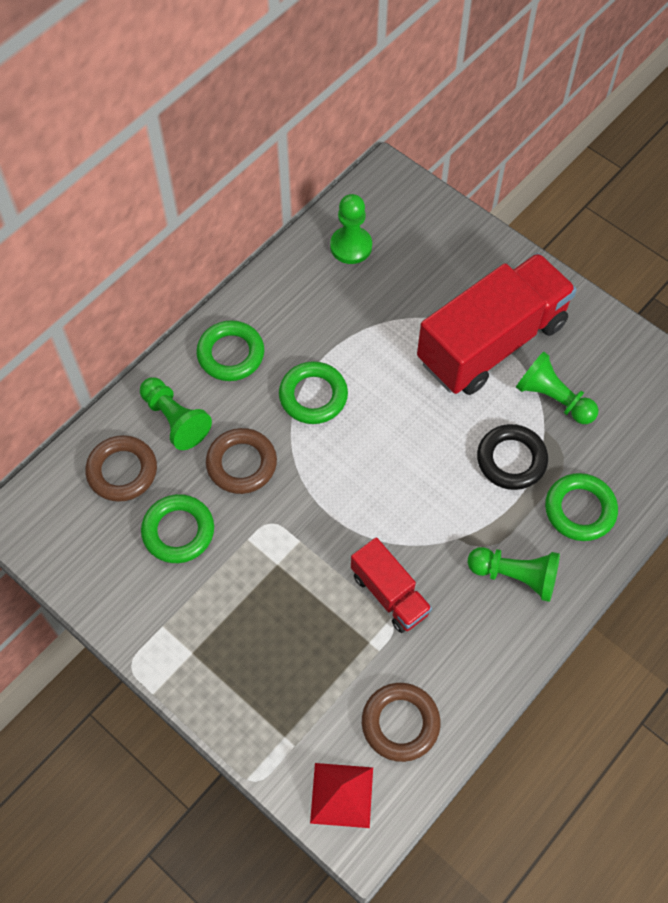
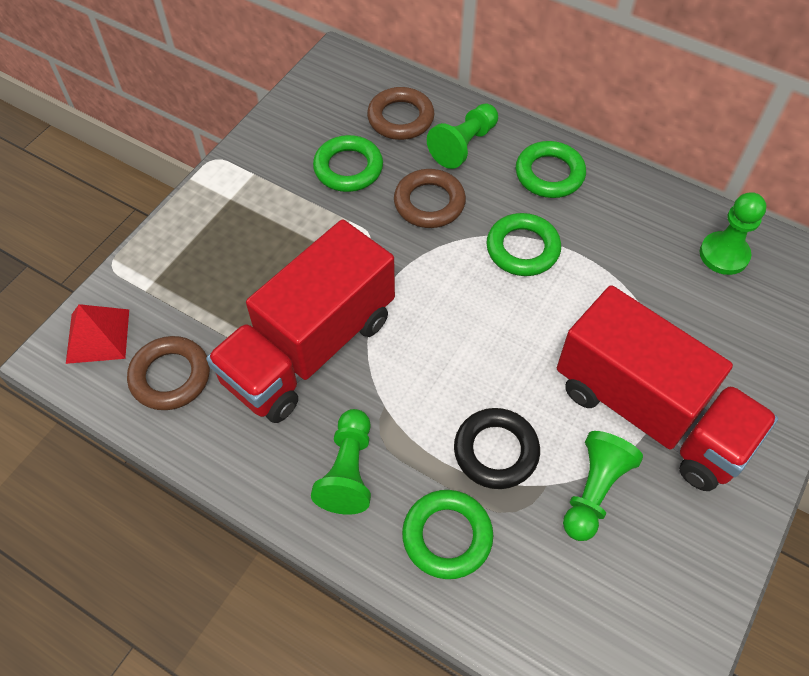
camera: 80 degrees right, 5 degrees down
(389, 594) = (309, 348): red truck -> red truck, size x1.97

